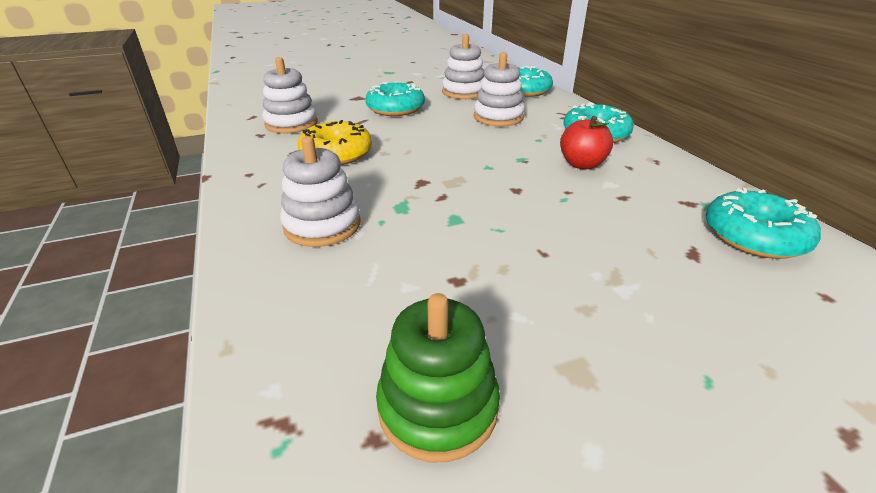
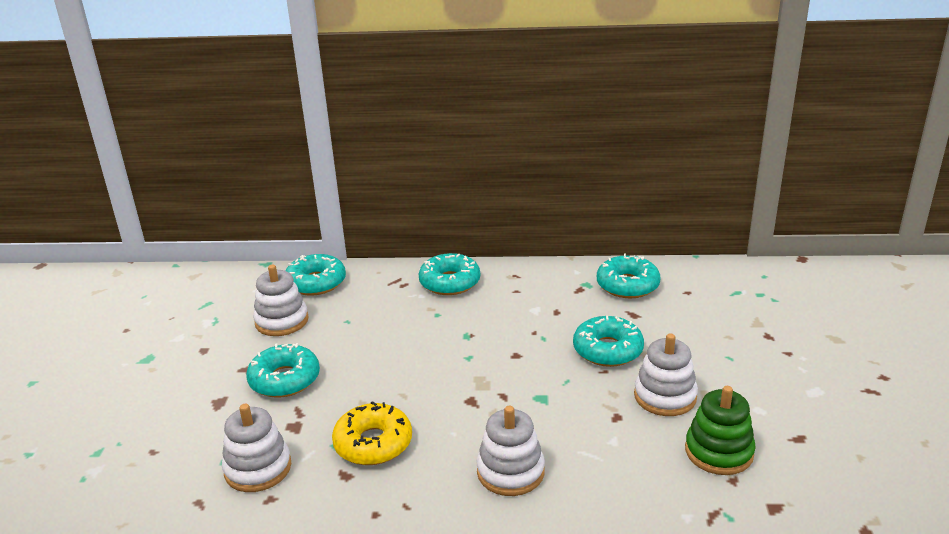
camera: 65 degrees left, 5 degrees down
(498, 117) = (370, 320): white stacking toy -> white stacking toy (665, 396)
(582, 164) = (497, 310): red apple -> none
(589, 247) = (607, 350): none -> turquoise donut

